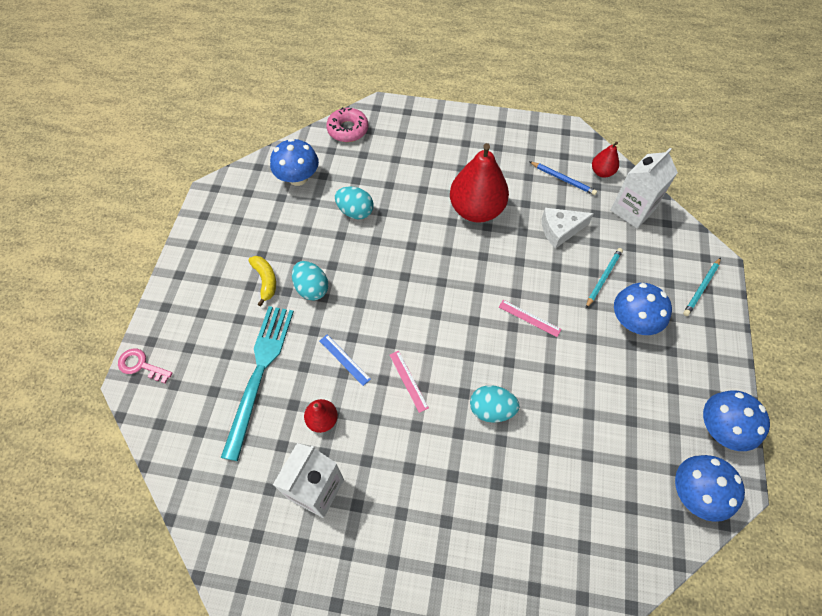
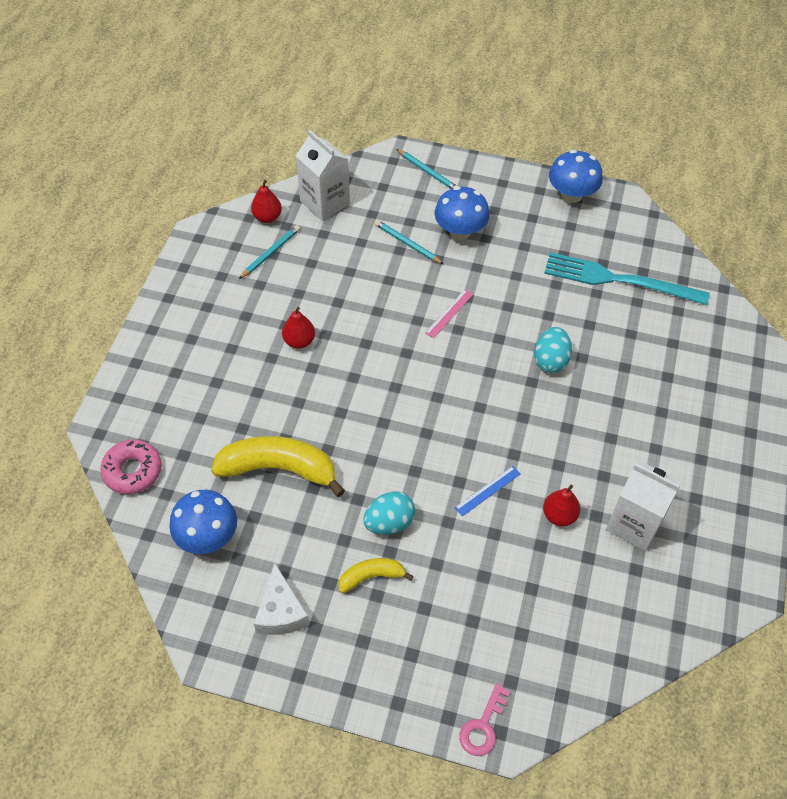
camera: 85 degrees left, 5 degrees down
(259, 373) = (500, 582): turquoise fork -> turquoise fork (619, 280)
(355, 212) = (279, 469): turquoise egg -> yellow banana
(408, 381) = (516, 430): pink ruler -> none
(476, 210) = (299, 341): red pear -> red pear, size x0.48
(560, 230) = (341, 268): white cheese -> white cheese (281, 611)
(563, 179) = (270, 253): blue pencil -> turquoise pencil
(695, 493) = (629, 226): blue mushroom -> none

